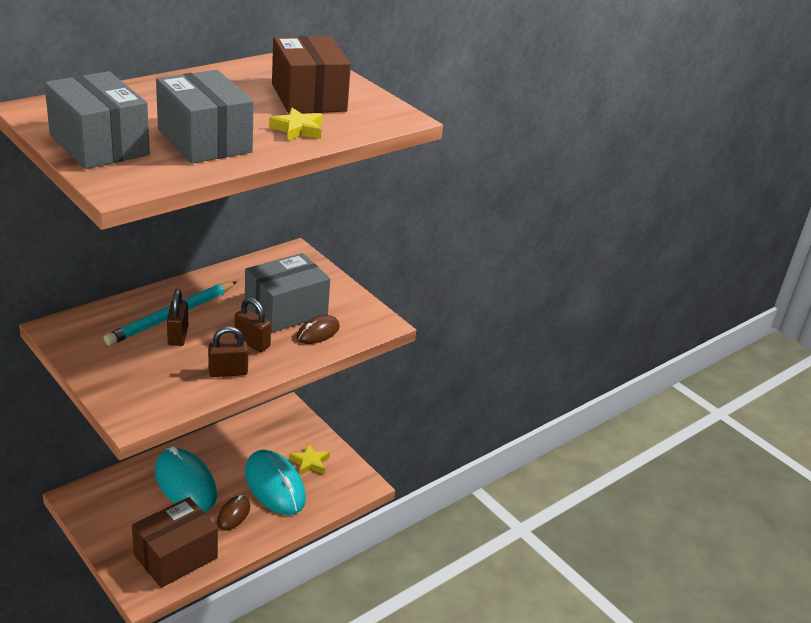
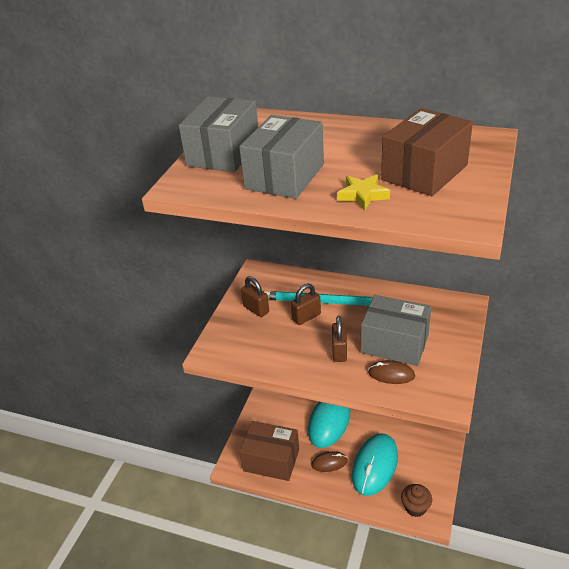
camera: 65 degrees right, 5 degrees up
(228, 372) = (297, 361): brown padlock -> brown padlock (256, 309)
(310, 463) = (415, 470): yellow star -> none
(345, 488) = (415, 507): none -> brown cupcake

